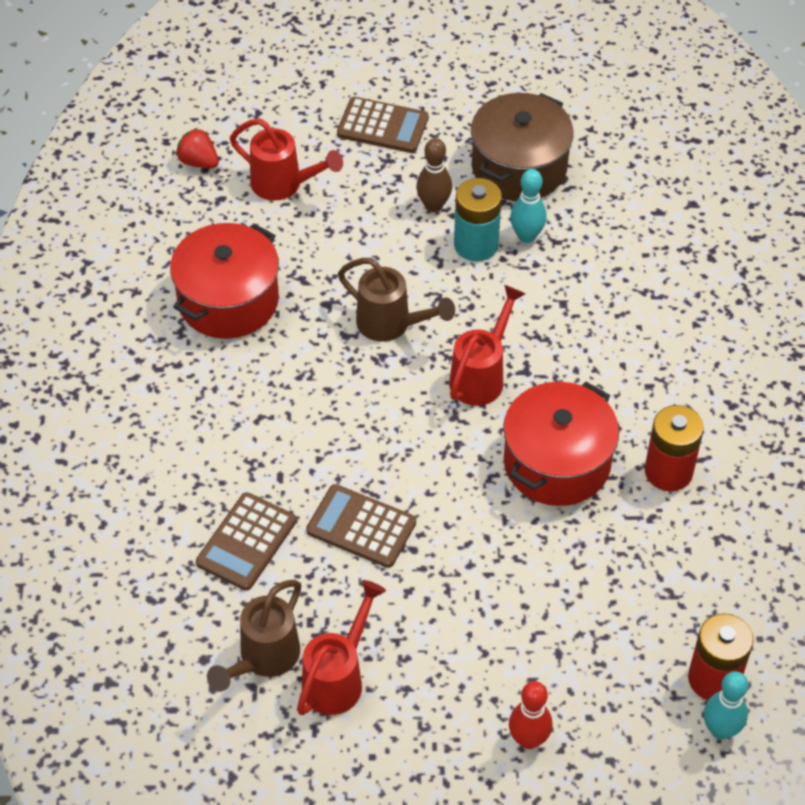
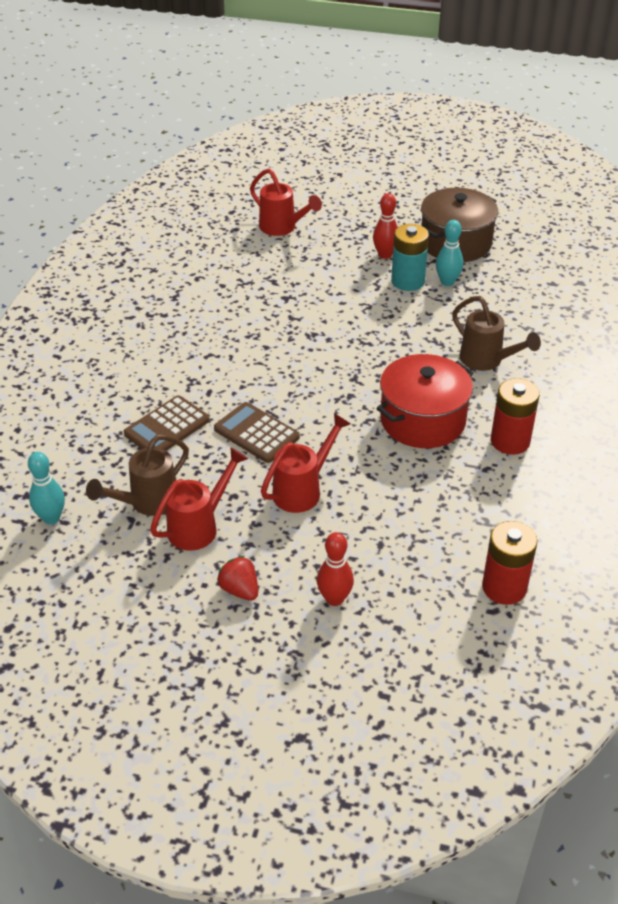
camera: 15 degrees right, 10 degrees down
(198, 162) = (228, 207): red strawberry -> red strawberry (240, 590)
(228, 300) = (216, 285): red pot -> none
(382, 126) = (365, 207): brown calculator -> none
(391, 325) = (328, 317): brown watering can -> brown watering can (487, 361)
(433, 205) = (385, 255): brown bowling pin -> red bowling pin
(481, 375) = (384, 357): red watering can -> red watering can (303, 489)
(720, 729) = (499, 625): turquoise bowling pin -> turquoise bowling pin (51, 518)

